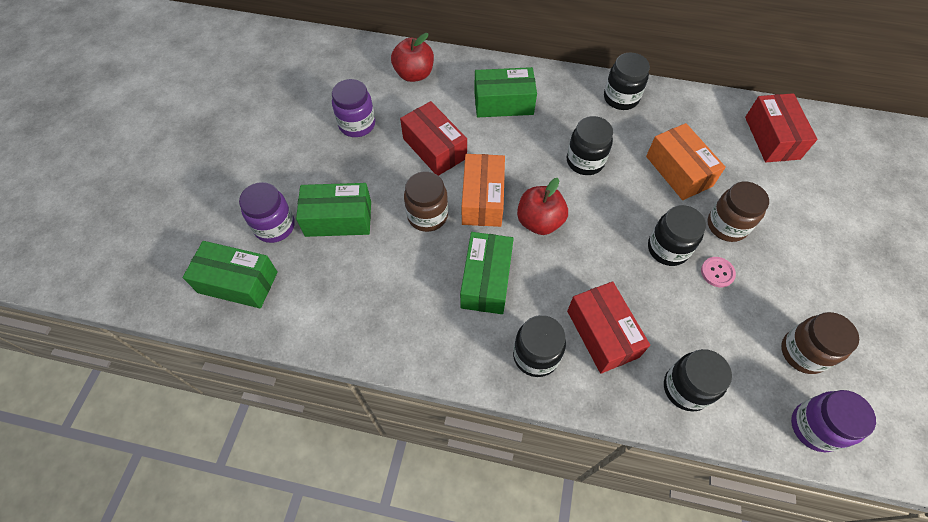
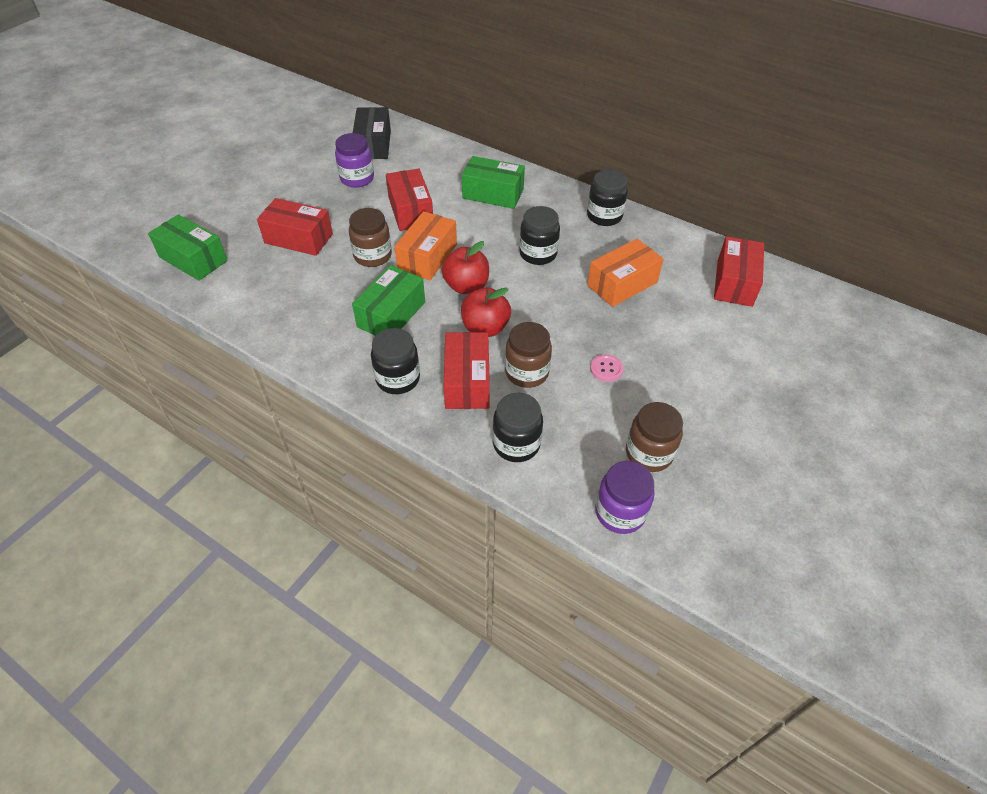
camera: 20 degrees right, 10 degrees down
(275, 226) = (245, 230): purple jar -> none
(338, 219) = (298, 238): green box -> red box
(350, 77) = (373, 144): none -> black box
(414, 74) = (428, 155): red apple -> red apple (485, 328)
(667, 249) = (571, 338): black jar -> none
(678, 171) = (622, 284): orange box -> orange box turned 60 degrees clockwise
(727, 225) = (640, 337): brown jar -> brown jar (526, 372)

